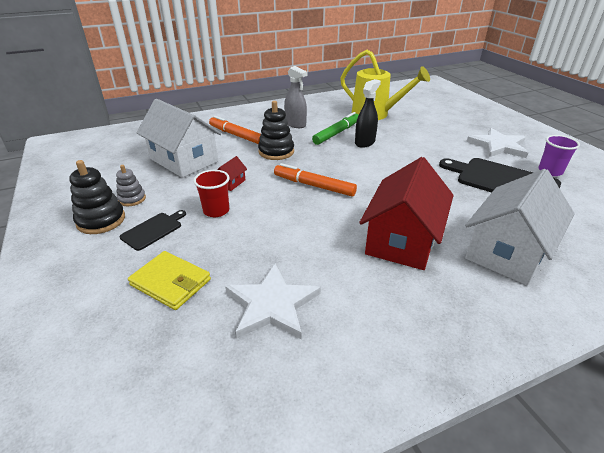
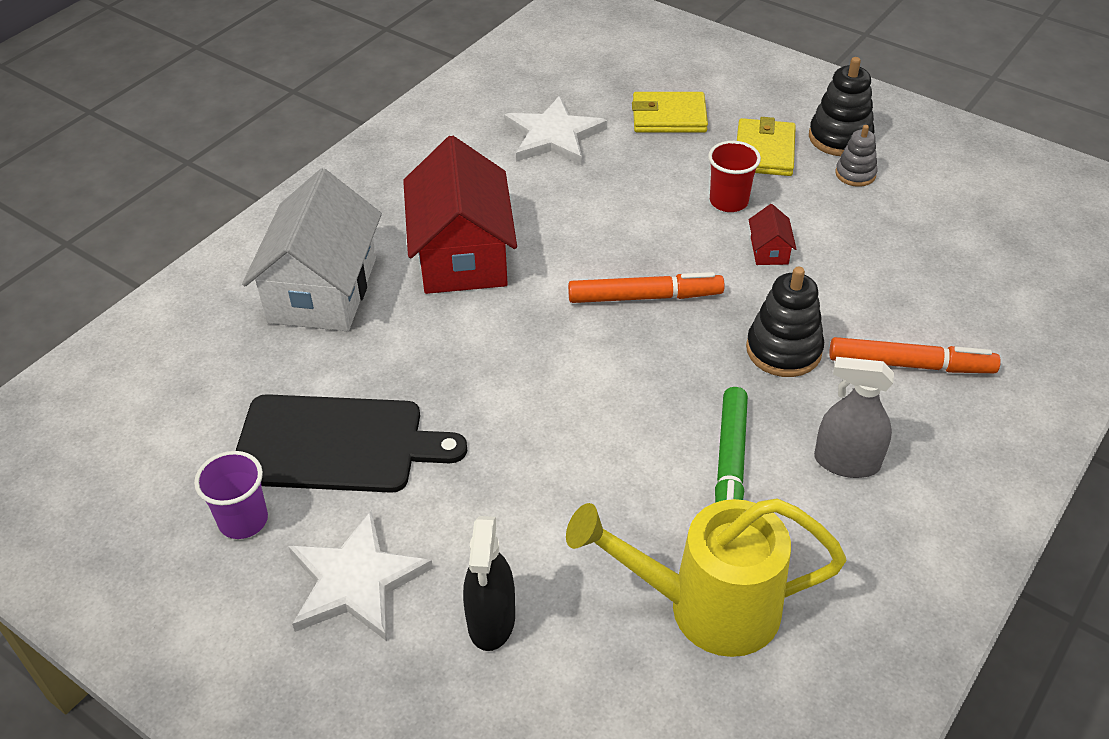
camera: 150 degrees right, 10 degrees up
(153, 230) = (764, 151): black cutting board -> yellow wallet
(184, 160) = (900, 263): white house -> none
(365, 142) = (648, 458): black spray bottle -> black spray bottle (491, 620)

